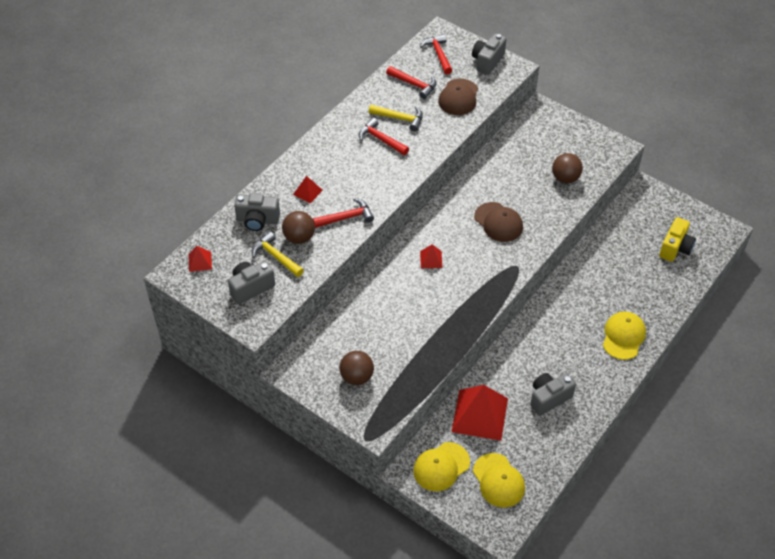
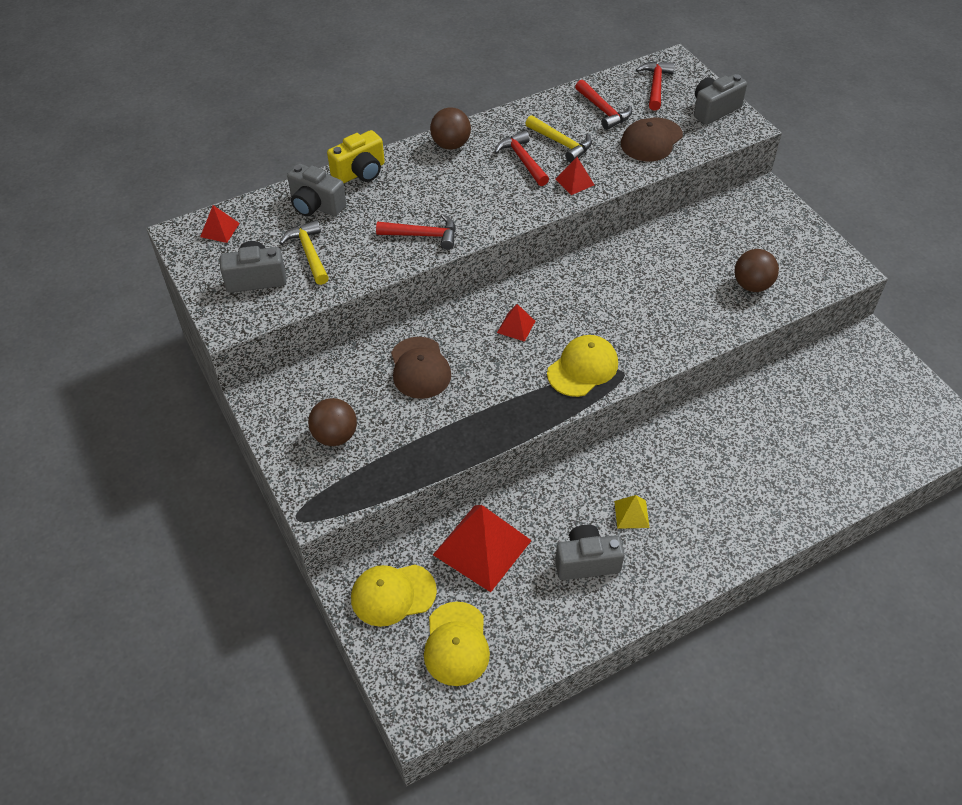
camera: 25 degrees right, 0 degrees up
(299, 238) = (351, 240): brown ball -> brown ball (451, 145)
(307, 192) = (395, 192): red pyramid -> red pyramid (574, 182)
(498, 222) = (630, 310): brown cap -> brown cap (420, 368)
(560, 357) = (631, 514): none -> yellow pyramid
(623, 336) = (736, 519): yellow cap -> yellow cap (582, 368)
(675, 248) = (874, 429): yellow camera -> yellow camera (360, 172)

